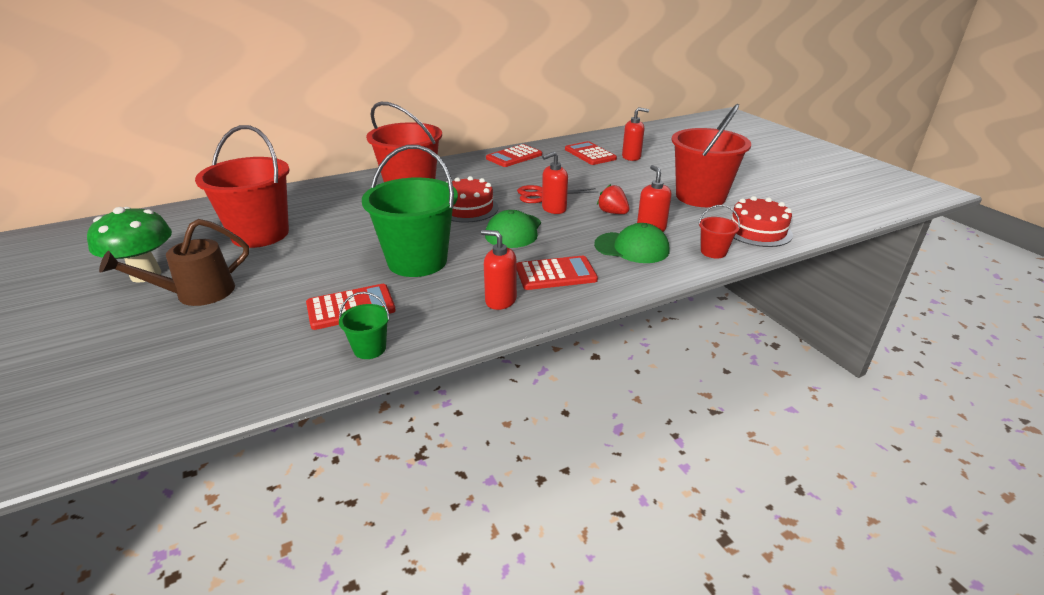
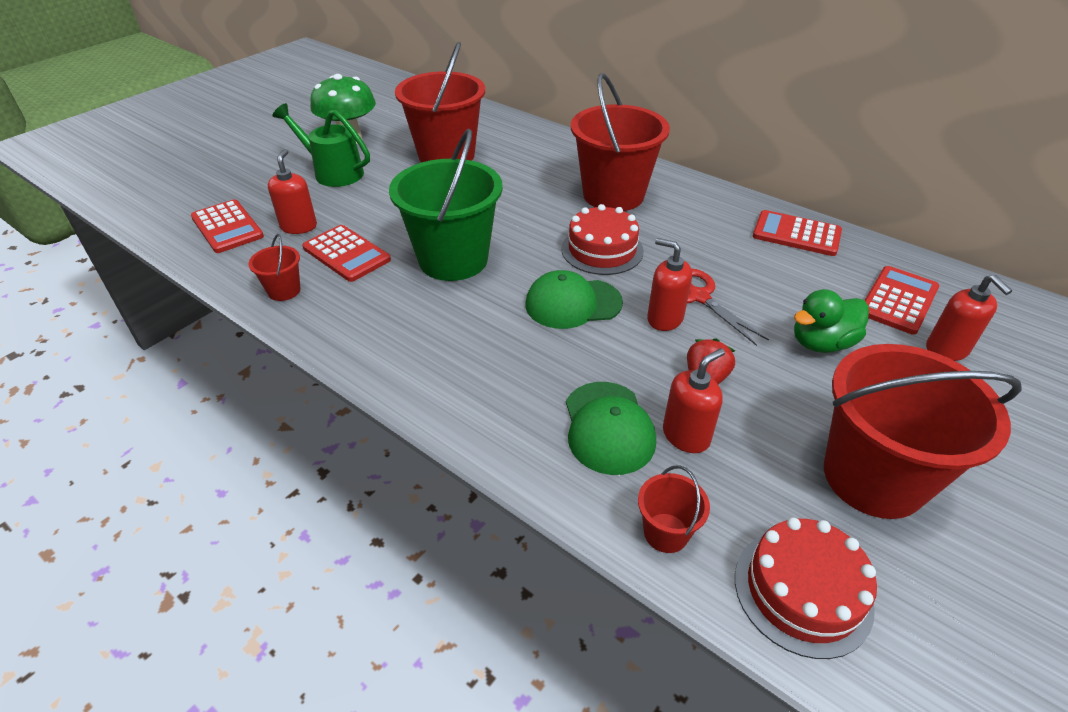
camera: 65 degrees right, 10 degrees up
(196, 294) = (333, 172): brown watering can -> green watering can
(369, 349) = (284, 291): green bucket -> red bucket
(500, 300) = (404, 344): red soap dispenser -> red soap dispenser (299, 226)
(556, 274) = (488, 371): red calculator -> red calculator (227, 227)
(606, 179) = (821, 343): none -> green duck

